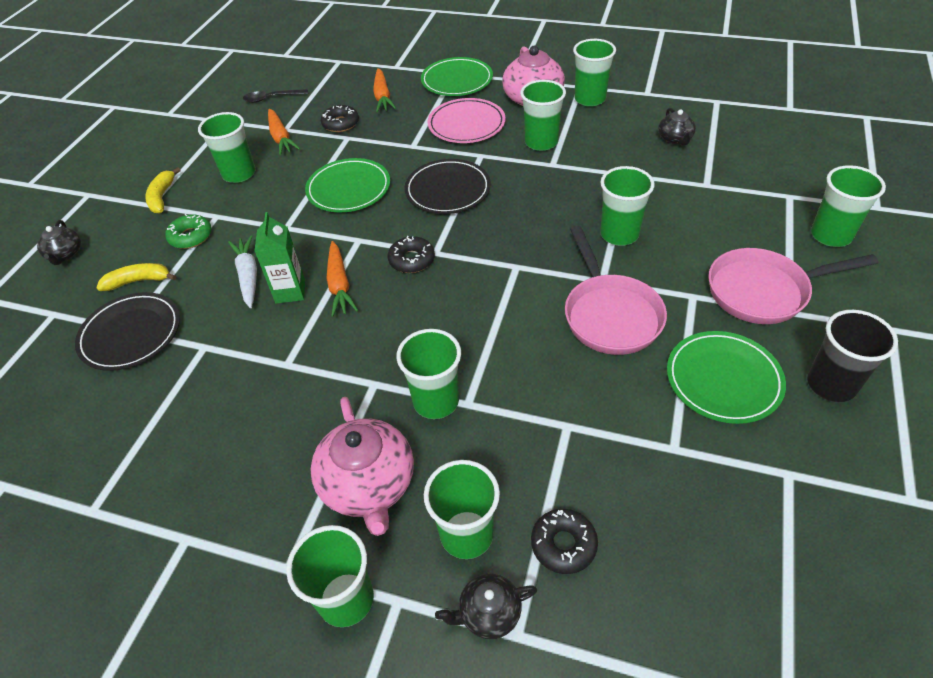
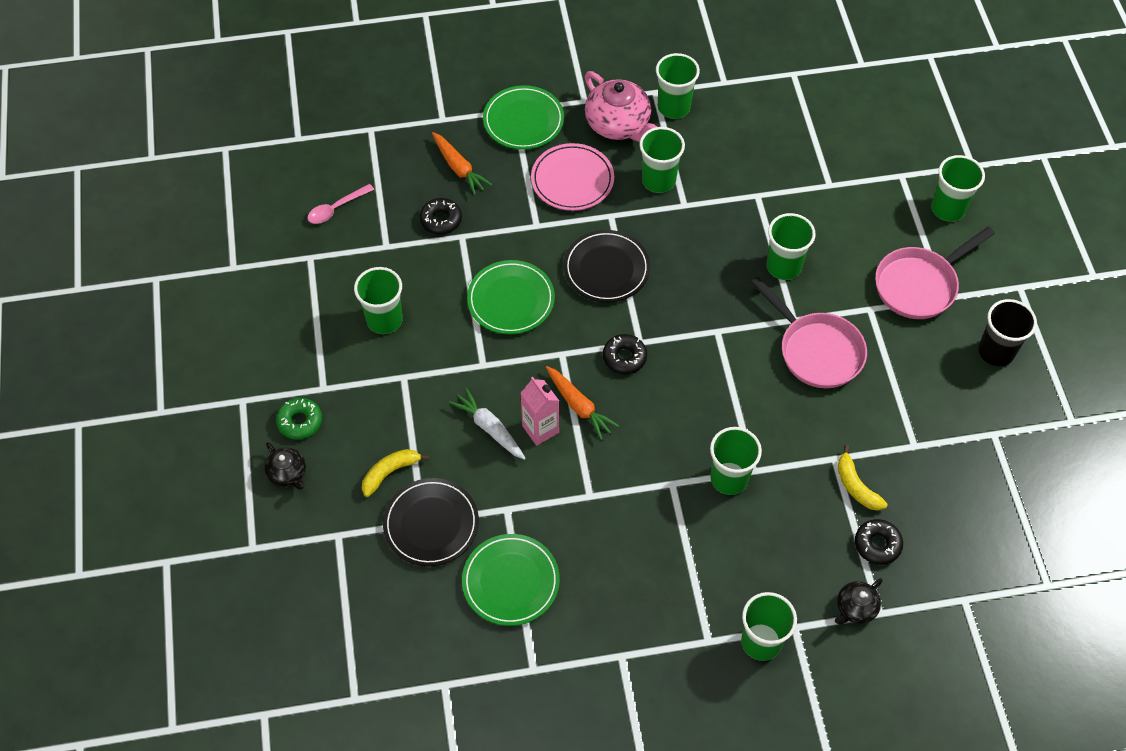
camera: 30 degrees left, 10 degrees up
(162, 197) = (327, 375): yellow banana -> yellow banana (856, 486)
(191, 237) = (398, 408): green donut -> green donut (300, 421)
(271, 98) = (336, 208): black spoon -> pink spoon
(281, 137) = (391, 259): orange carrot -> none
(290, 291) = (540, 429): green carton -> pink carton
(368, 484) = (723, 561): pink teapot -> none
(466, 534) = (812, 566): green cup -> none
(675, 139) = (778, 136): black teapot -> none
(723, 379) = (923, 376): green plate -> green plate (511, 581)

